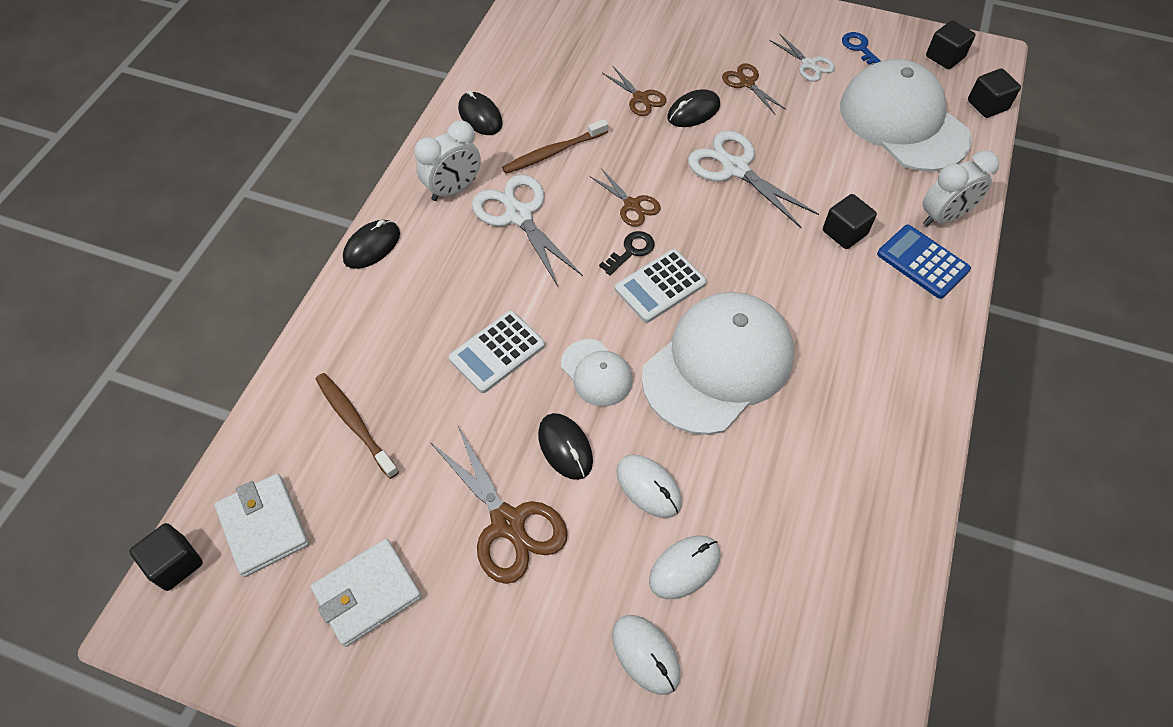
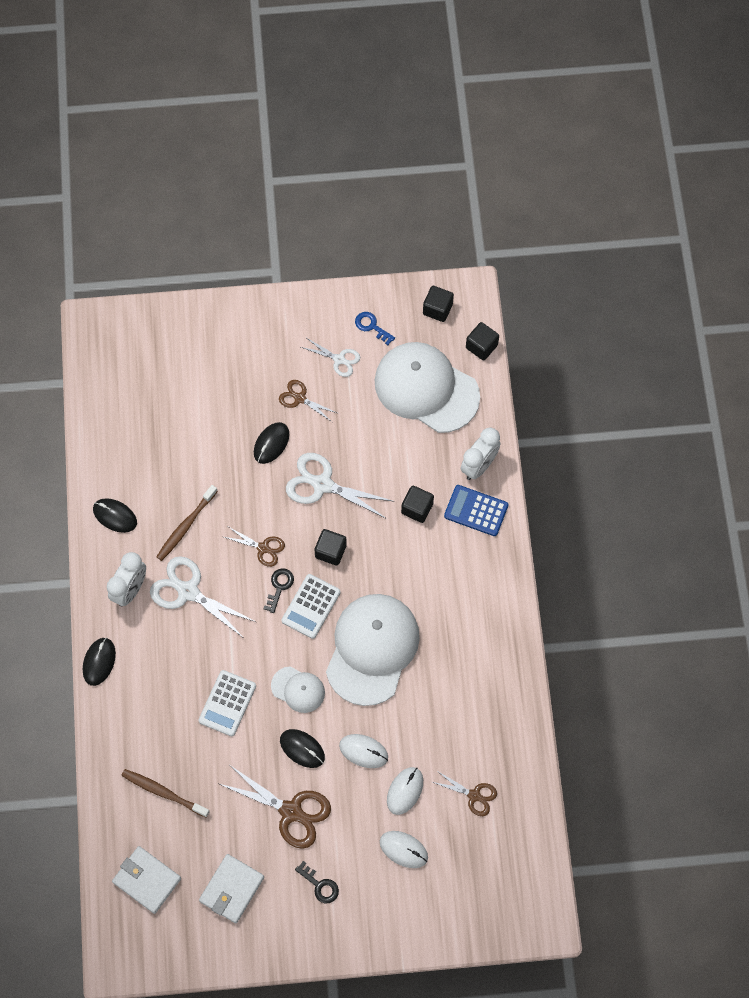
camera: 25 degrees left, 10 degrees up
(175, 563) = (109, 925): black cube -> black cube (330, 551)
(495, 649) = (320, 885): none -> black key
(640, 98) = (226, 447): brown scissors -> brown scissors (474, 795)

